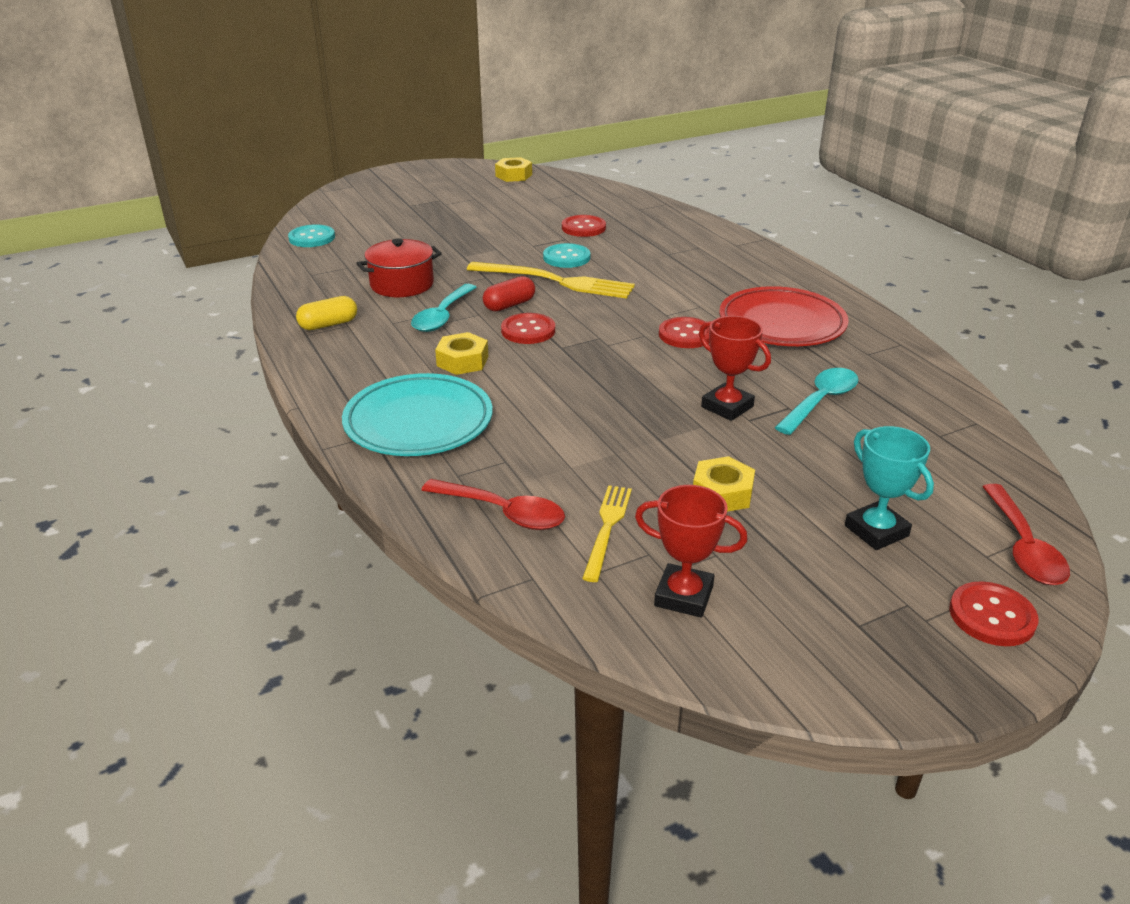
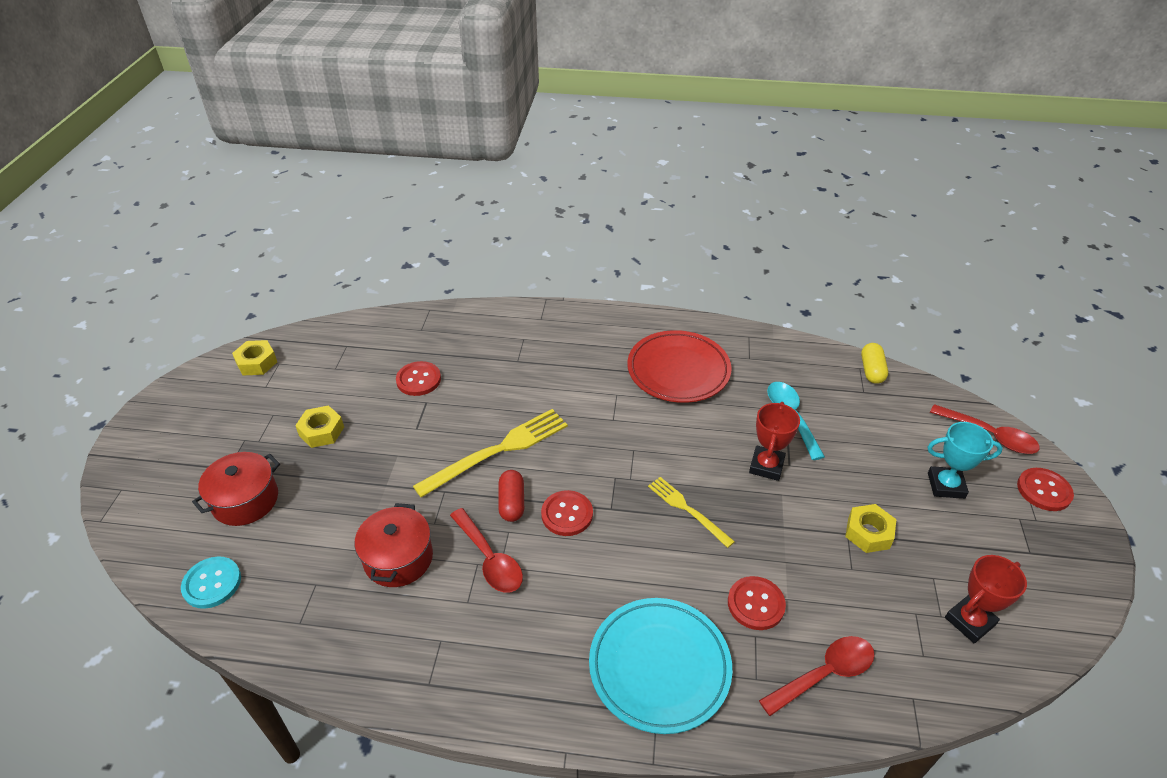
camera: 55 degrees left, 10 degrees up
(328, 324) = (425, 656): yellow capsule -> yellow capsule (871, 370)
(389, 220) = (245, 500): none -> red pot
(442, 316) = (489, 559): turquoise spoon -> red spoon
(462, 361) = (582, 585): yellow nut -> yellow nut (321, 431)
(566, 257) = (462, 421): turquoise button -> none
(607, 528) = (876, 620): yellow fork -> yellow fork (687, 510)
(686, 335) = (652, 427): red button -> red button (756, 604)
(727, 407) = (766, 466): red trophy -> red trophy turned 60 degrees counterclockwise

